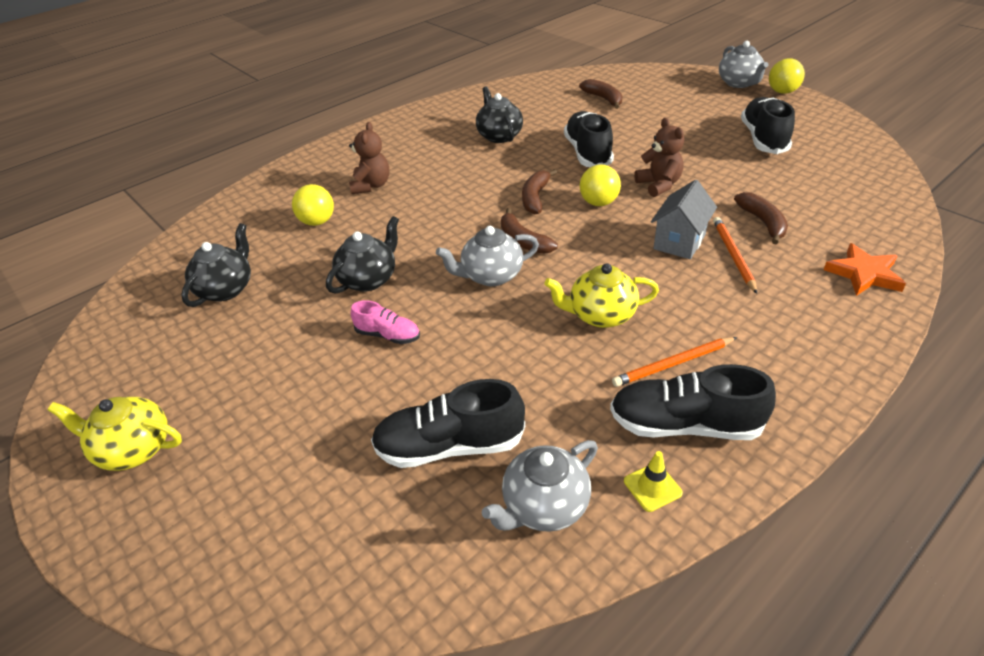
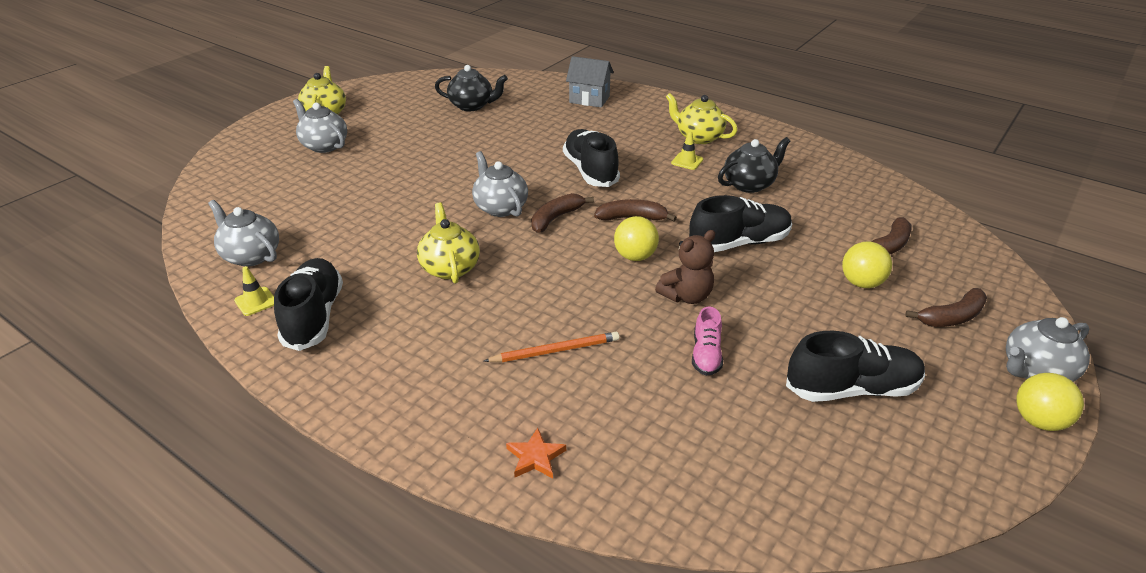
camera: 75 degrees right, 5 degrees down
(250, 443) = (324, 145): none -> grey teapot
(317, 222) = (562, 121): yellow ball -> yellow ball (861, 283)
(369, 279) = (489, 155): black teapot -> none
(371, 186) = (625, 133): brown teddy bear -> none
(388, 335) = (423, 173): pink shoe -> pink shoe (706, 355)
(404, 148) = (698, 137): none -> yellow teapot
(446, 159) = (687, 161): none -> yellow traffic cone
(450, 446) = (310, 213): black shoe -> black shoe (590, 171)
(673, 364) = (385, 310): orange pencil -> none
(679, 242) = (573, 312): grey house -> grey house (589, 99)
(763, 222) = (628, 377): brown banana -> brown banana (952, 317)
(864, 274) = (535, 457): orange star -> orange star, size x0.67

